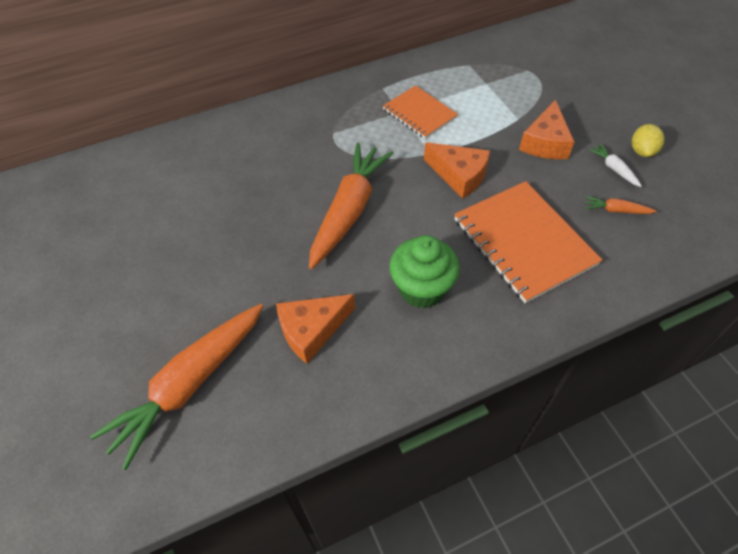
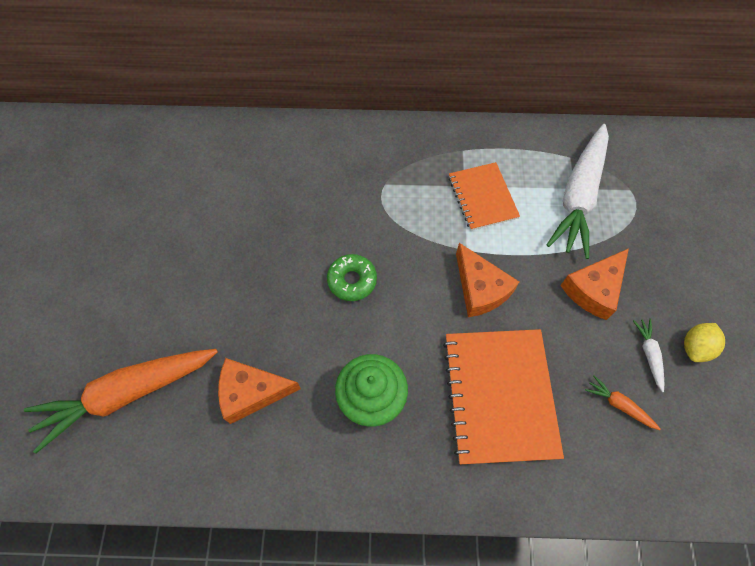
camera: 25 degrees right, 10 degrees up
(349, 211) = (352, 280): orange carrot -> green donut
(493, 87) = (579, 196): none -> white carrot

